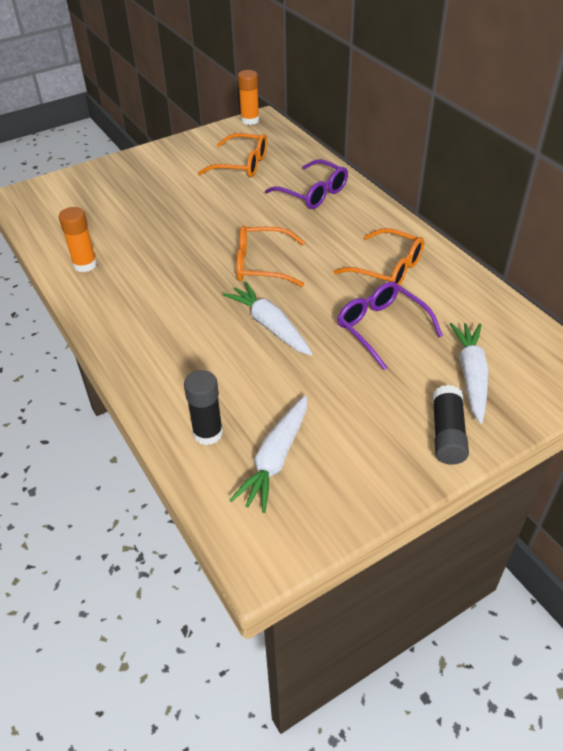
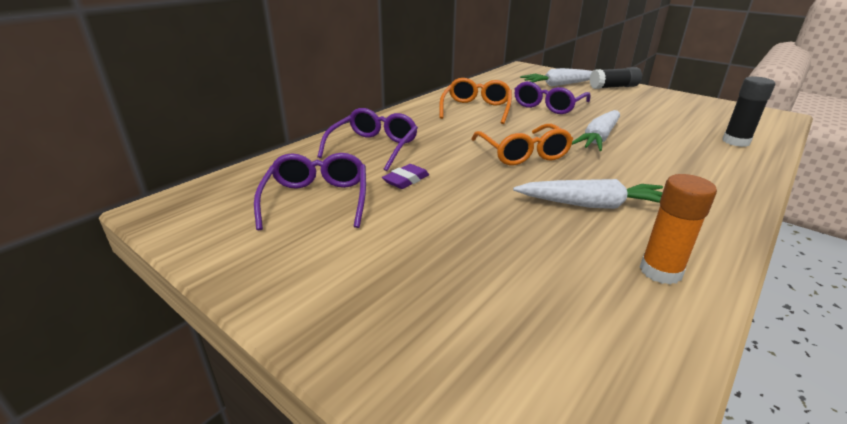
camera: 110 degrees left, 15 degrees down
(242, 164) = (317, 200): orange glasses -> purple glasses
(248, 199) = (406, 180): none -> purple eraser
(250, 120) = (160, 219): orange glue stick -> none
(275, 459) = (711, 120): white carrot -> white carrot (592, 205)

